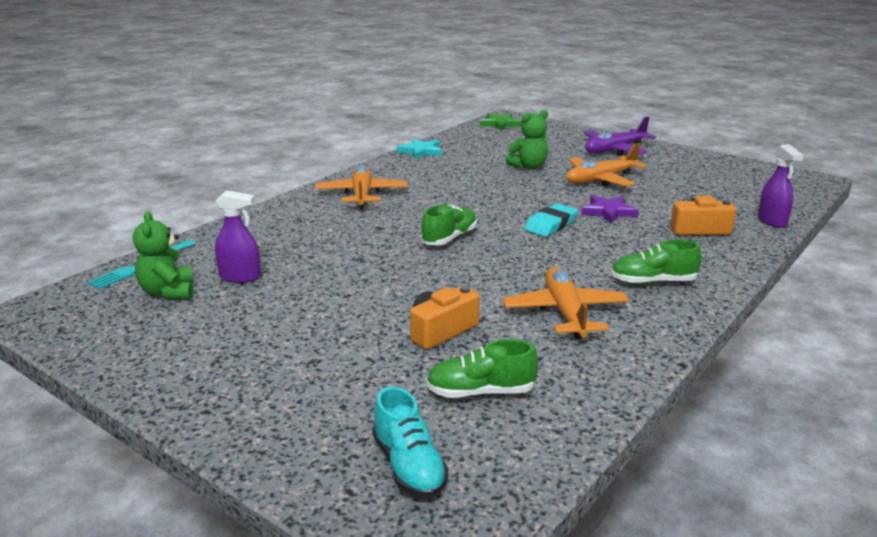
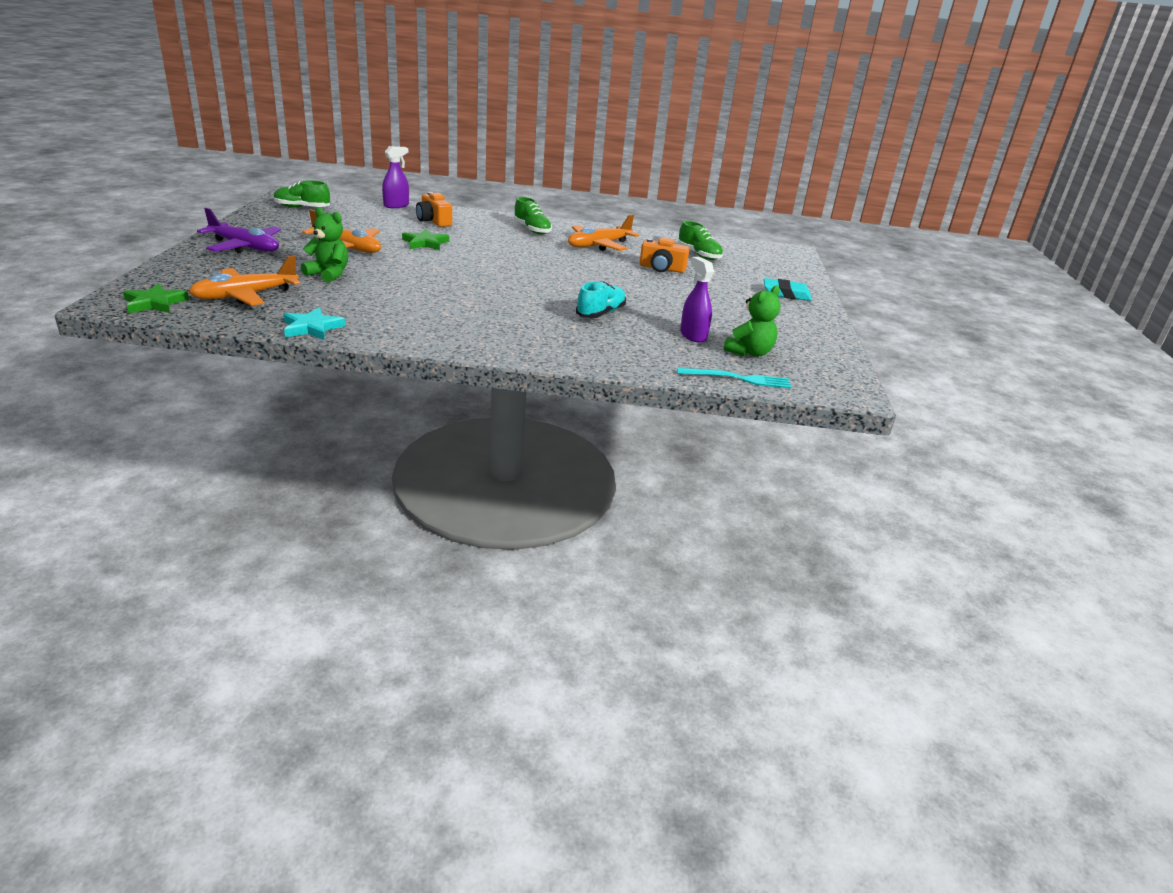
camera: 125 degrees left, 5 degrees up
(362, 194) = (481, 330): orange plane -> orange plane (245, 296)
(409, 466) = (766, 260): turquoise shoe -> turquoise shoe (600, 313)
(449, 238) = (536, 283): green shoe -> green shoe (302, 208)
(551, 225) = (472, 257): turquoise eraser -> turquoise eraser (786, 294)
(608, 212) = (425, 243): purple star -> green star

